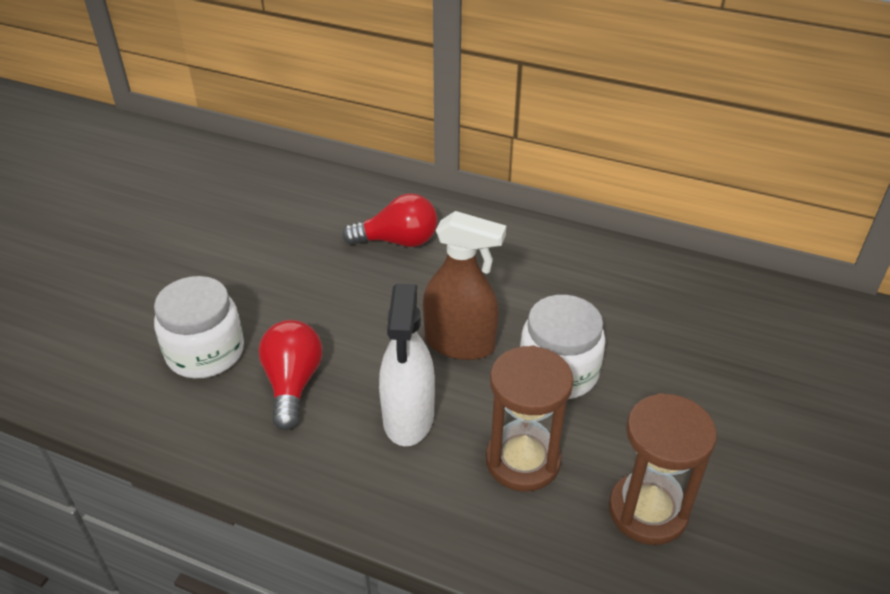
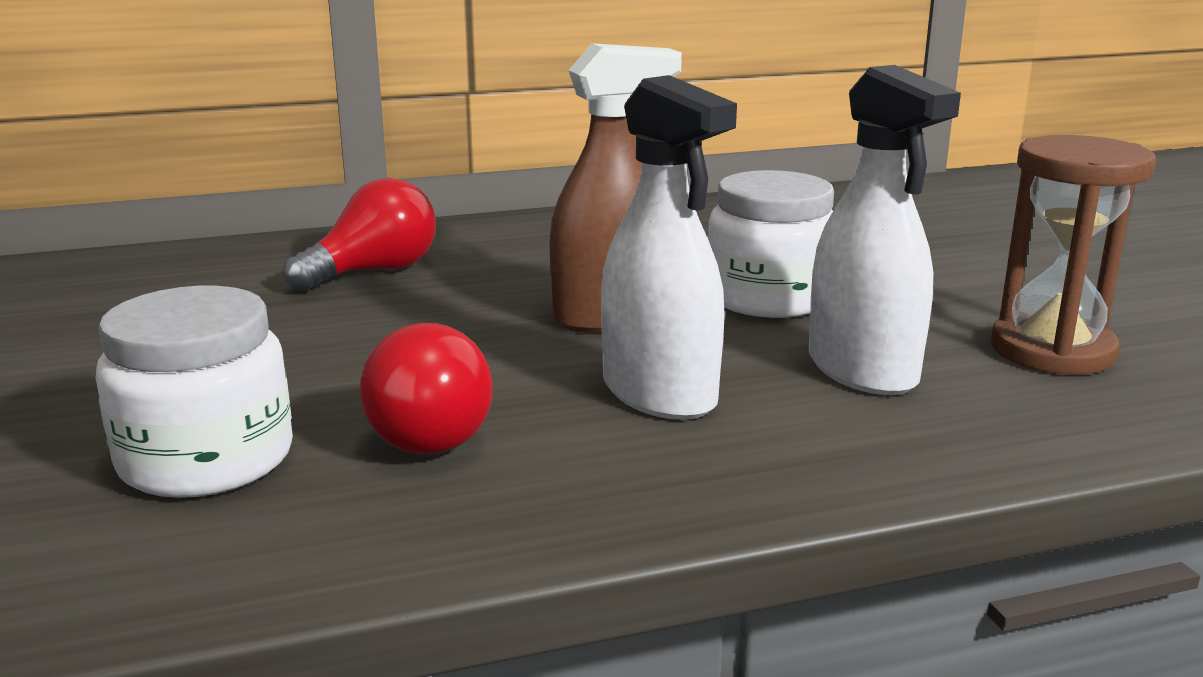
camera: 40 degrees left, 20 degrees down
(293, 384) = (428, 431): red light bulb -> red light bulb turned 150 degrees counterclockwise
(522, 461) = (862, 370): brown hourglass -> white spray bottle

